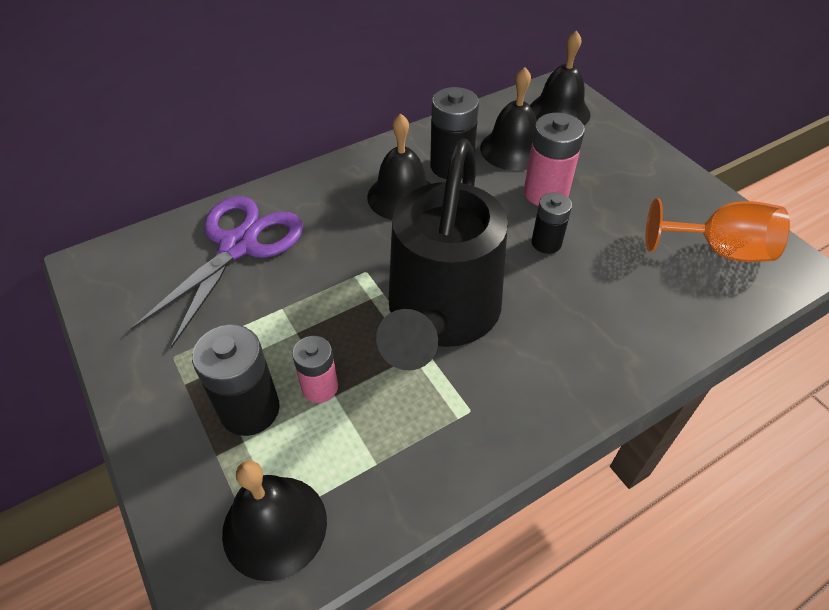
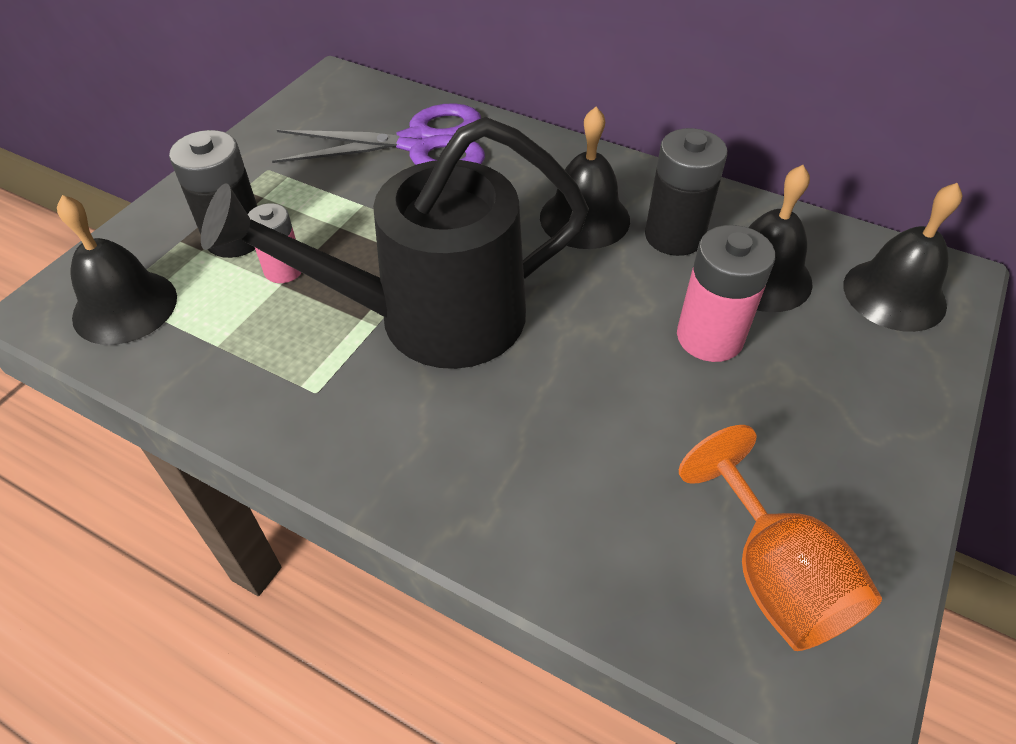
camera: 60 degrees right, 0 degrees up
(546, 243) = (617, 369): black battery -> none

